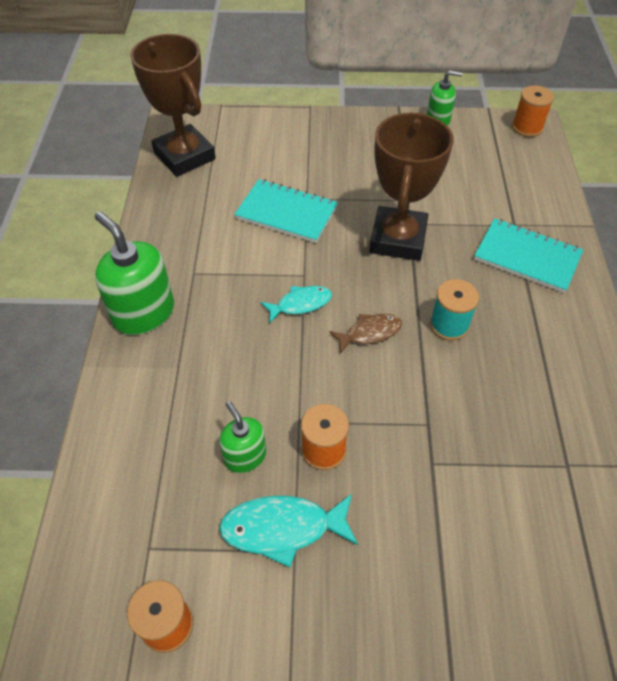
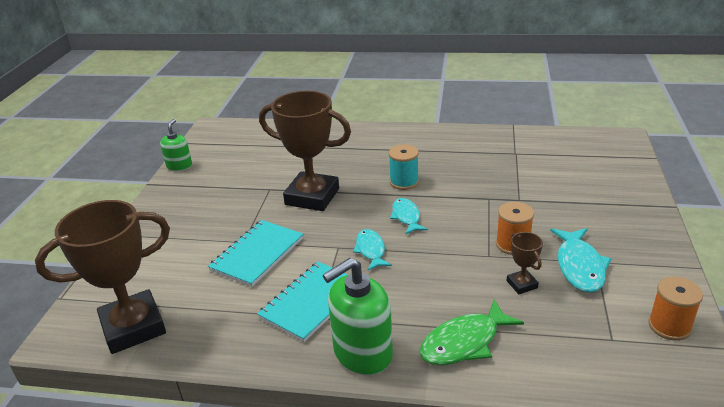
camera: 80 degrees left, 20 degrees down
(152, 396) = (464, 342): none -> green fish
(245, 456) = (522, 284): green soap dispenser -> brown trophy
(370, 333) = (406, 217): brown fish -> turquoise fish
(527, 127) = (214, 129): orange spool -> none
(527, 257) = (348, 146): turquoise notebook -> turquoise notebook (311, 302)

